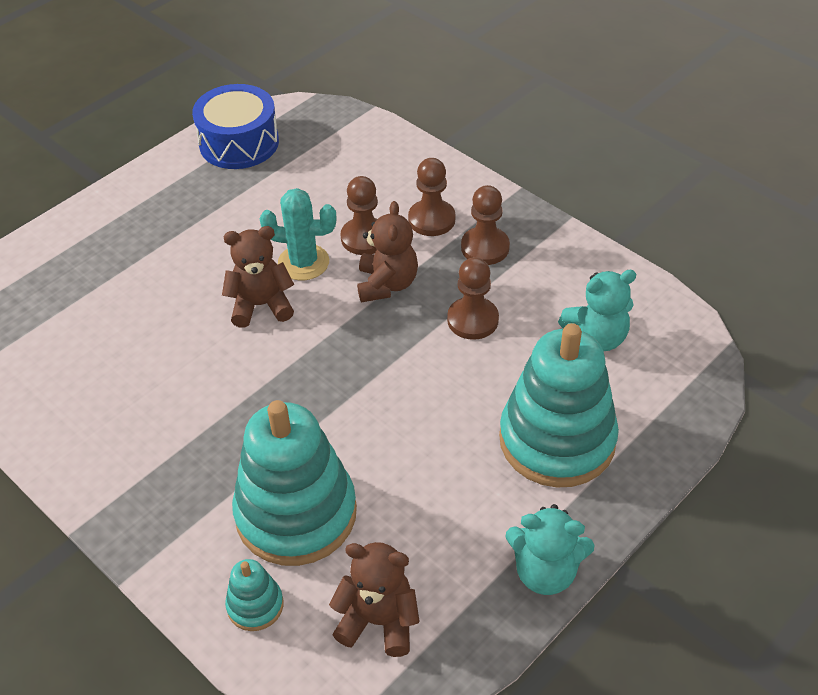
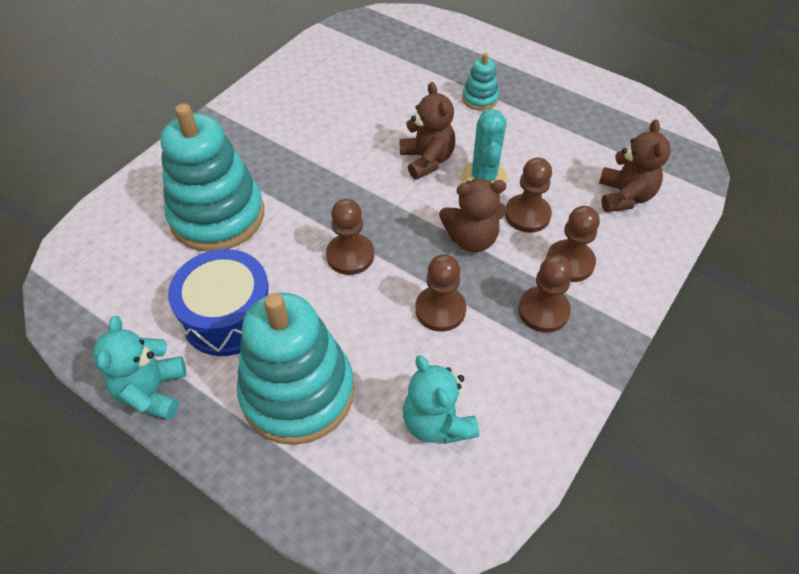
camera: 80 degrees right, 5 degrees up
(239, 143) = (621, 112): blue drum -> blue drum (228, 315)
(255, 605) = (139, 206): turquoise stacking toy -> turquoise stacking toy (480, 99)
(378, 621) = (118, 279): brown teddy bear -> brown teddy bear (624, 196)
(388, 385) = (350, 255): none -> brown pawn

